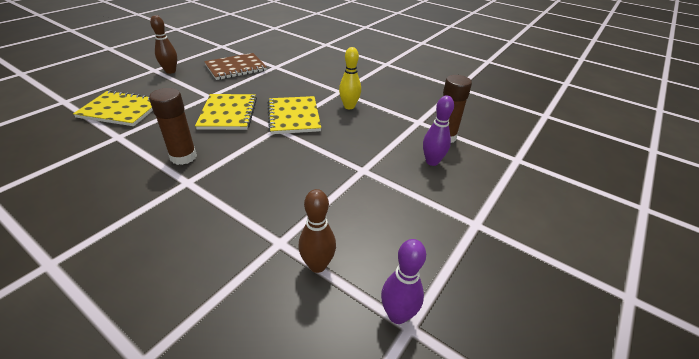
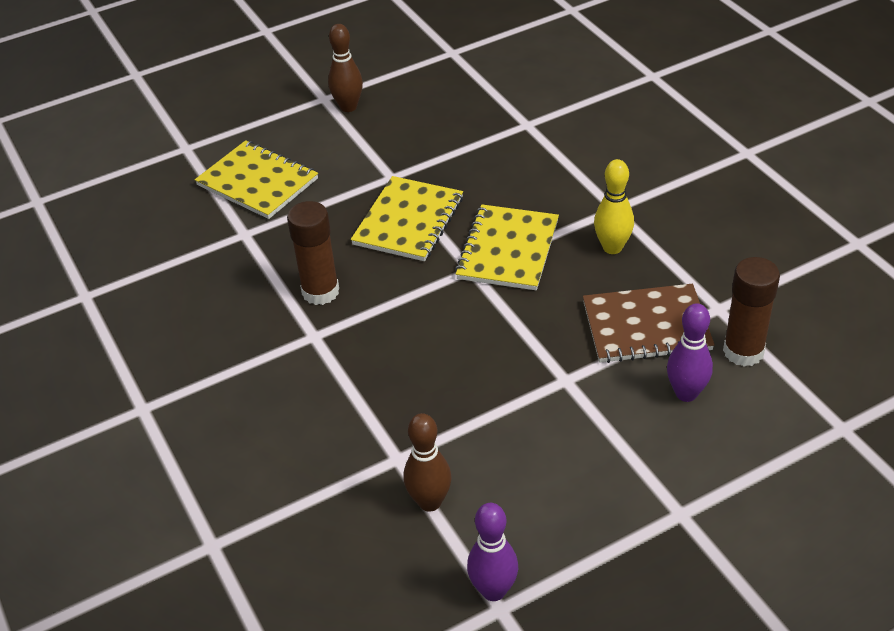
camera: 30 degrees right, 5 degrees up
(236, 68) = (457, 116): brown notebook -> brown notebook (646, 326)

